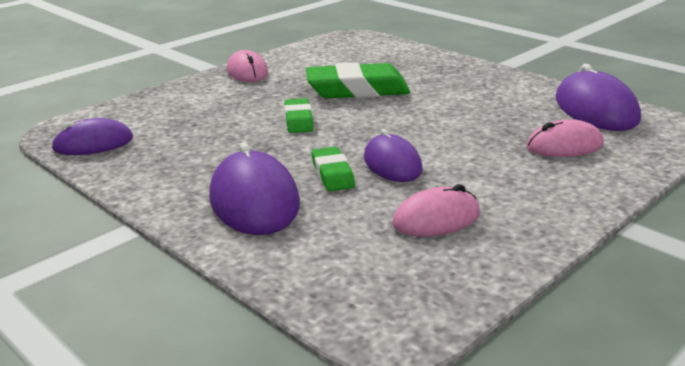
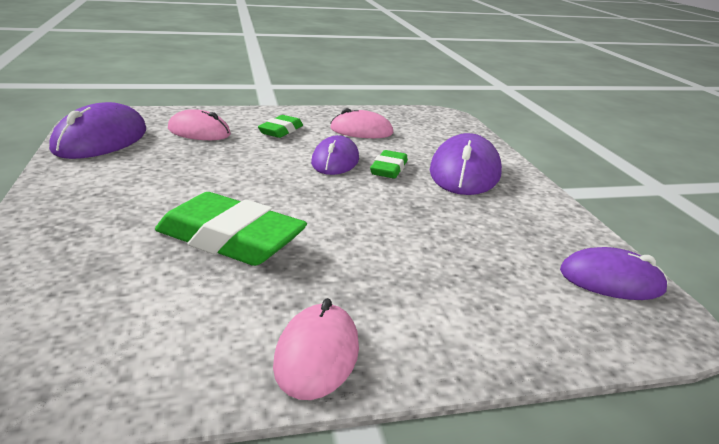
camera: 150 degrees left, 0 degrees up
(298, 120) = (355, 224): green eraser -> green eraser (281, 131)

